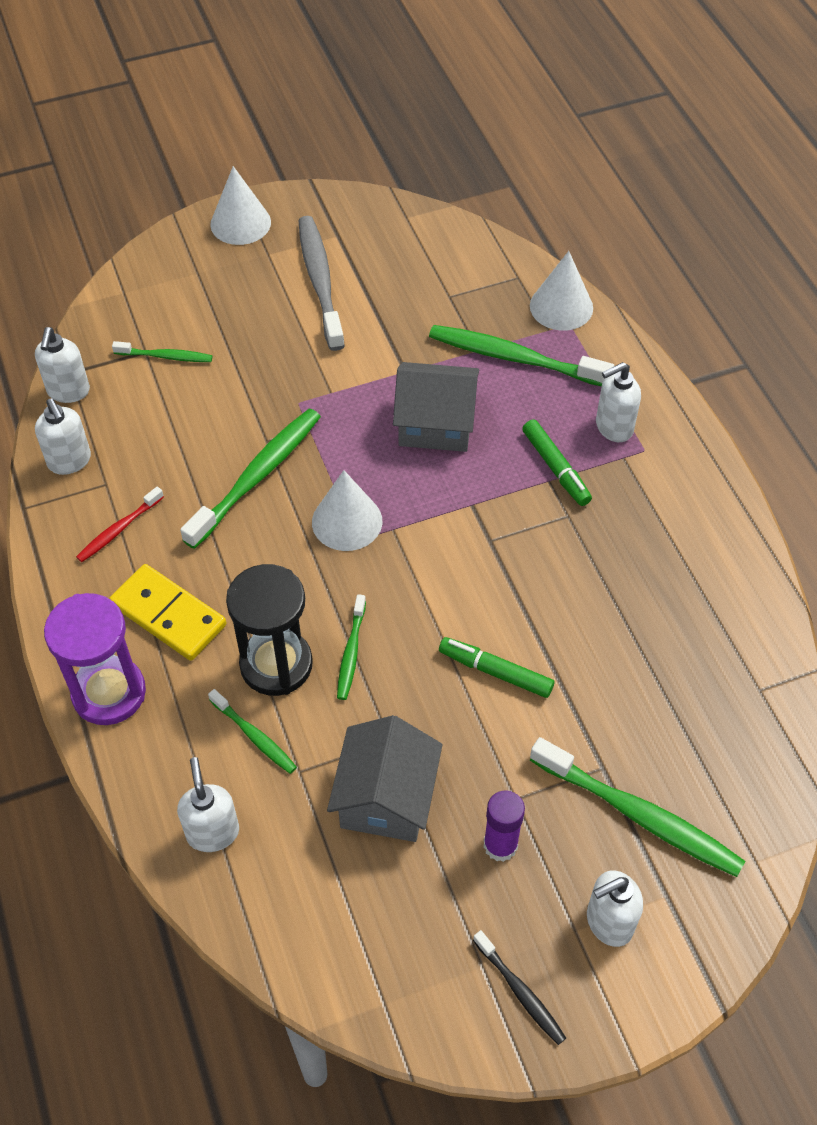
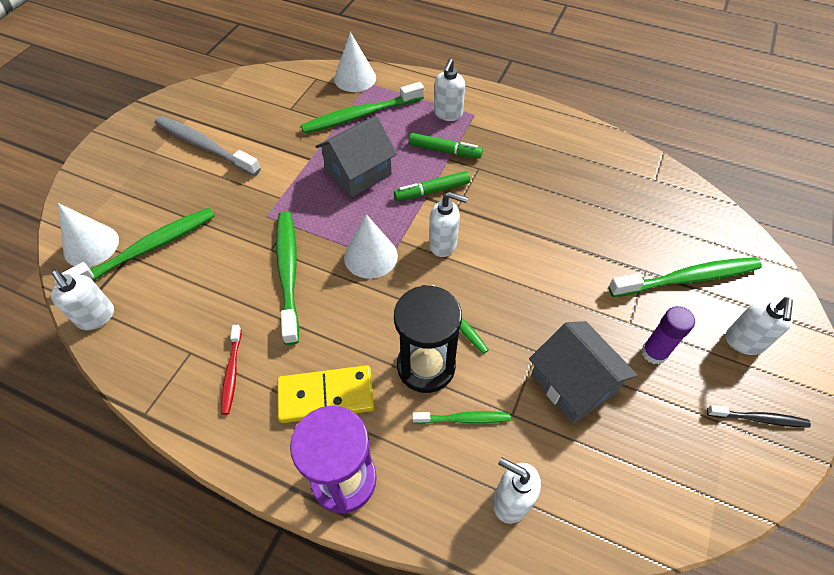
camera: 45 degrees left, 0 degrees up
(70, 461) = (147, 358): white soap dispenser -> white soap dispenser (443, 244)
(165, 356) = (147, 249): green toothbrush -> green toothbrush, size x1.89
(240, 223) = (116, 147): white cone -> white cone (91, 245)
(496, 672) = (541, 268): green marker -> green marker (432, 191)

